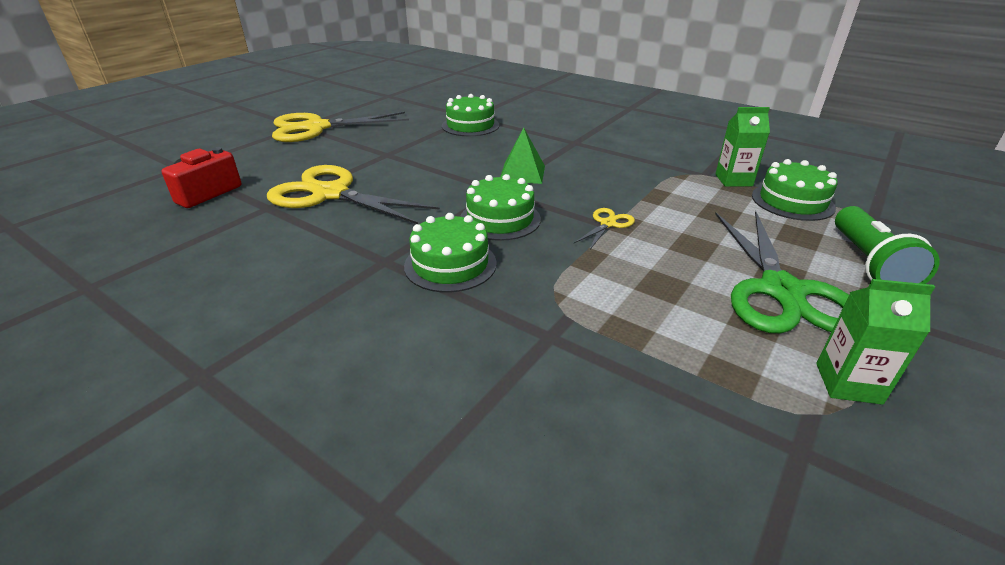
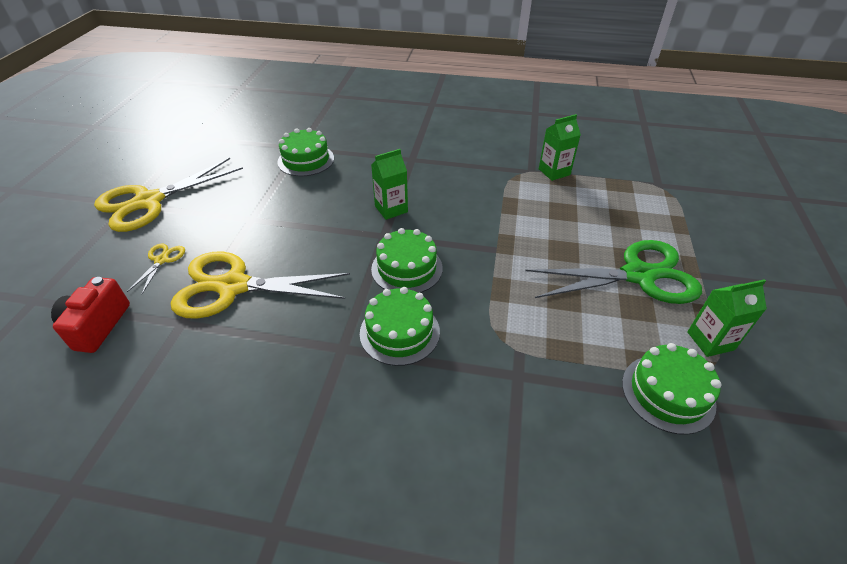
camera: 25 degrees left, 10 degrees up
(522, 173) = (391, 209): green pyramid -> green carton
(608, 224) = (492, 247): yellow scissors -> yellow scissors (161, 260)
(781, 291) = (638, 275): green scissors -> green scissors turned 75 degrees counterclockwise
(792, 201) = (603, 184): green cake -> green cake (668, 393)
(868, 263) = (675, 231): green flashlight -> none

